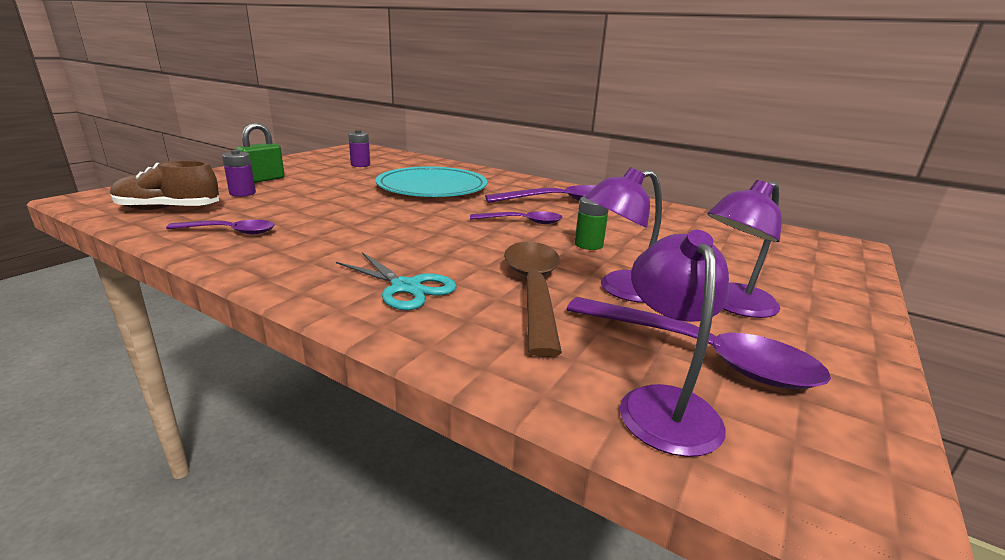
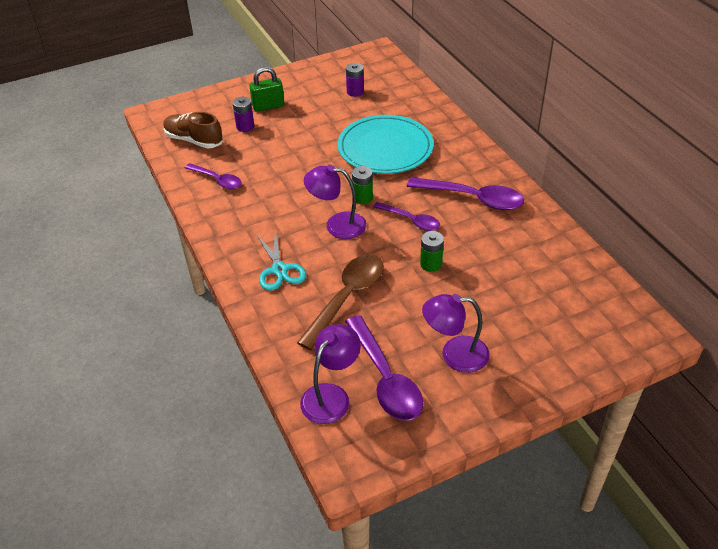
camera: 35 degrees right, 20 degrees up
(448, 216) = (362, 198): none -> green battery
(621, 290) = (400, 316): purple lamp -> purple lamp (337, 225)

